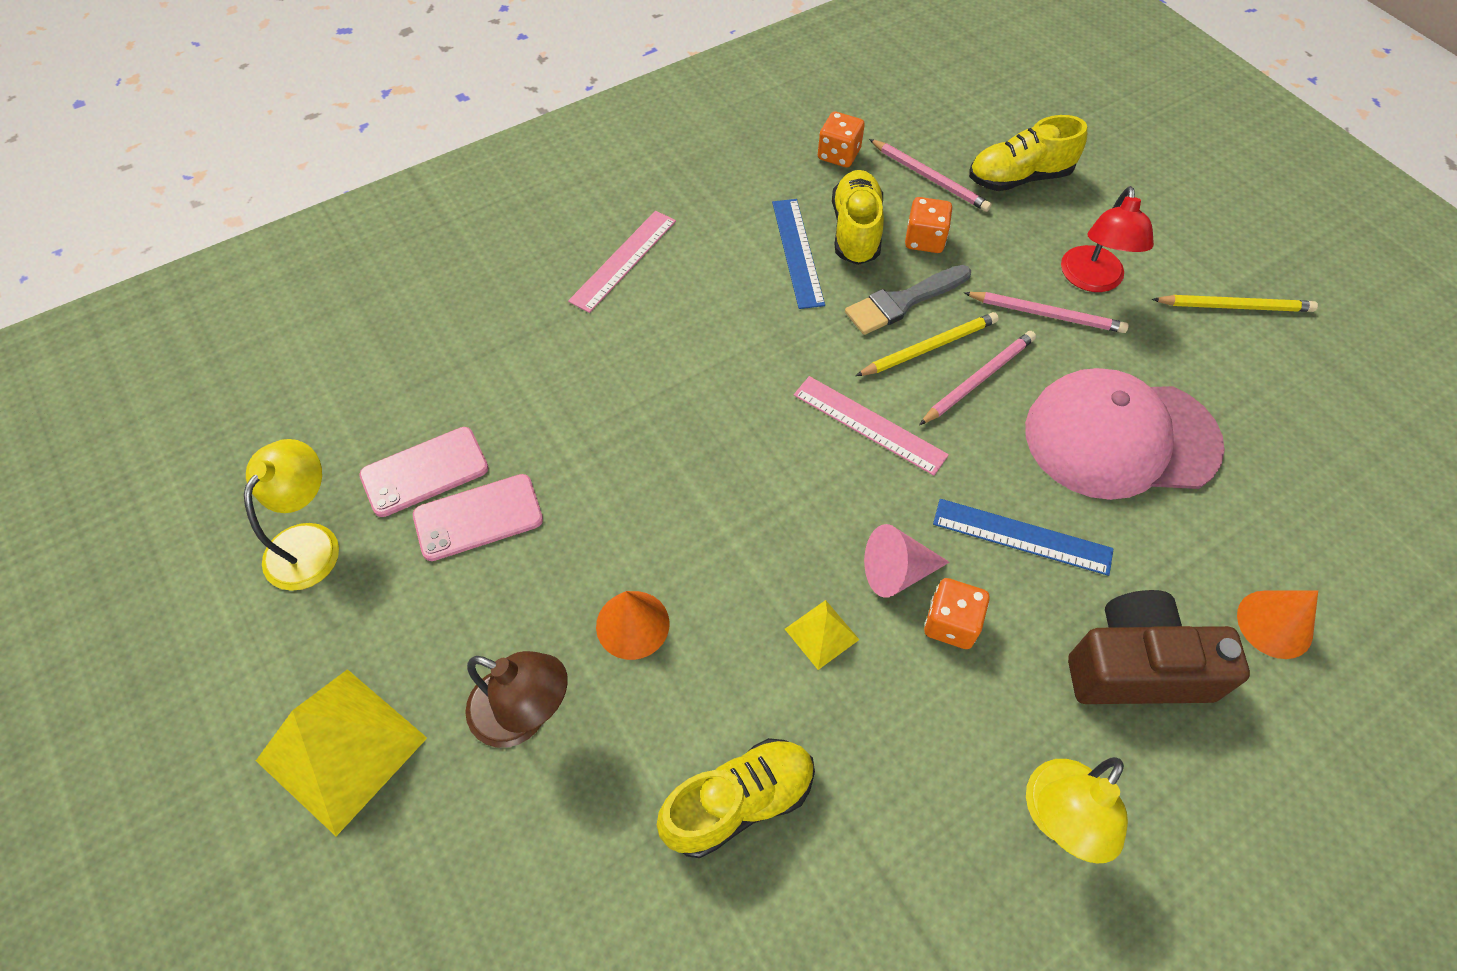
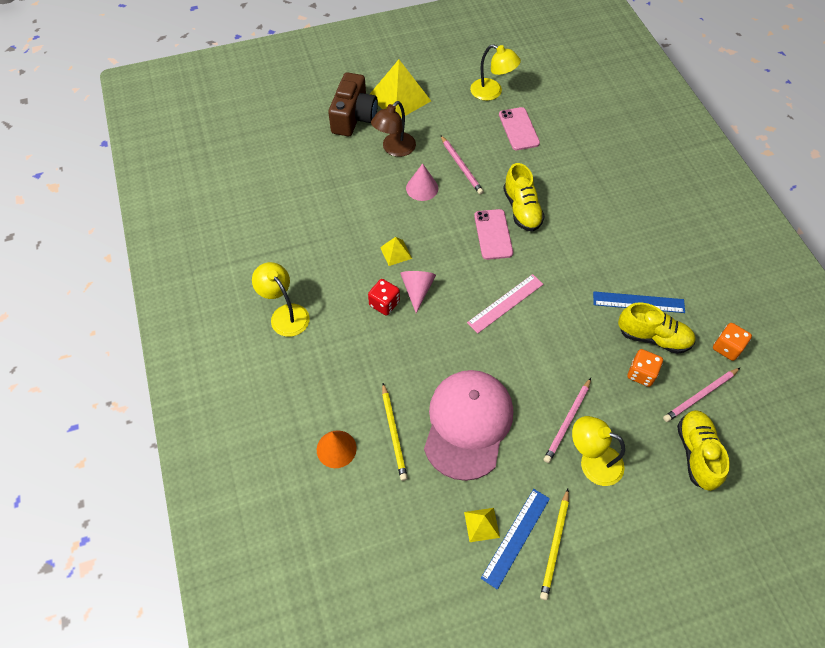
camera: 105 degrees right, 0 degrees up
(478, 517) = (490, 144): pink phone -> pink phone (493, 234)
(623, 260) = (642, 219): pink ruler -> none
(632, 624) = (422, 188): orange cone -> pink cone
(739, 802) = (335, 208): yellow shoe -> yellow shoe (521, 209)
(903, 301) = (590, 346): grey brush -> none
(929, 347) = (553, 348): yellow pencil -> yellow pencil (394, 433)
(951, 623) = (384, 303): orange dice -> red dice
(978, 379) = (525, 365): pink pencil -> pink pencil (461, 166)
(1022, 536) = (420, 350): blue ruler -> blue ruler (516, 537)
(1092, 280) = (592, 461): red lamp -> yellow lamp
(1137, 667) = (337, 373): brown camera -> brown camera (353, 117)
(1262, 392) = (481, 524): none -> yellow pyramid

